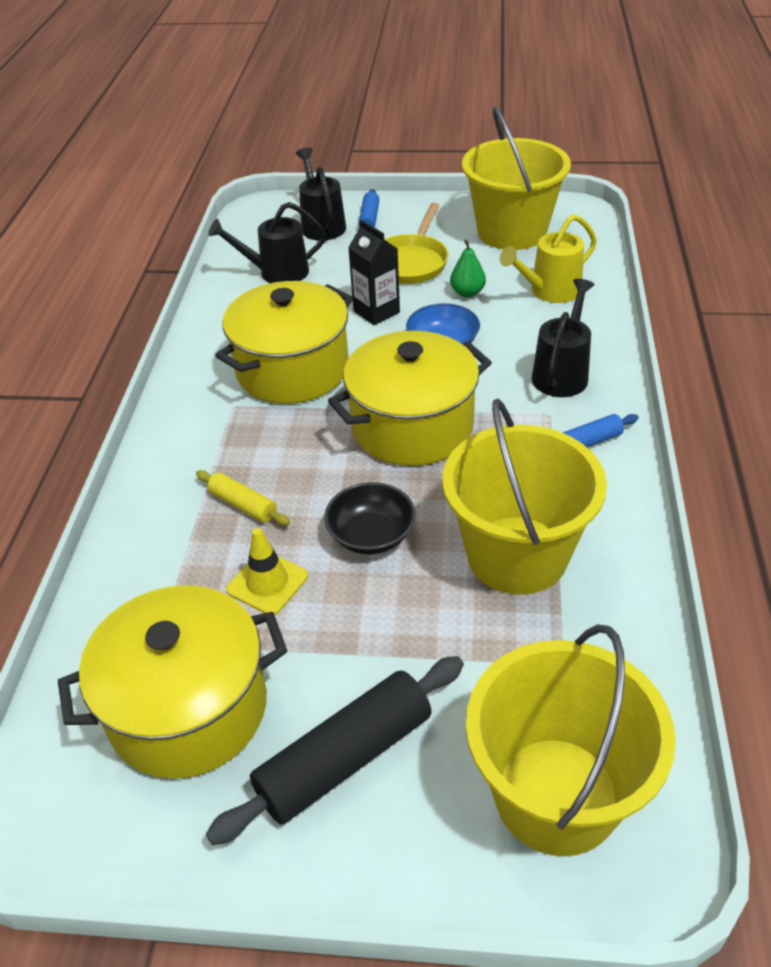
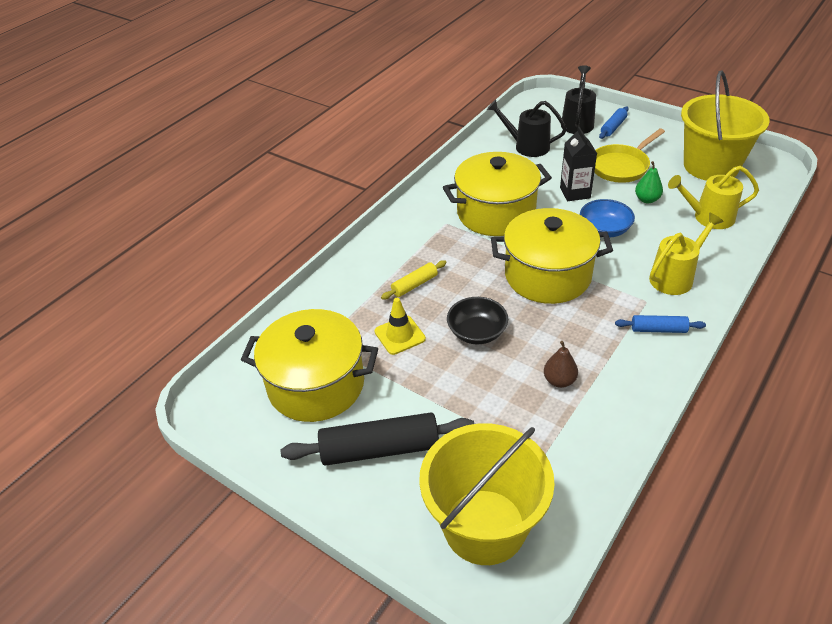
camera: 30 degrees right, 0 degrees up
(243, 505) = (414, 285): yellow rolling pin -> yellow rolling pin turned 75 degrees clockwise
(517, 555) = (559, 381): yellow bucket -> brown pear
(562, 373) = (675, 277): black watering can -> yellow watering can

